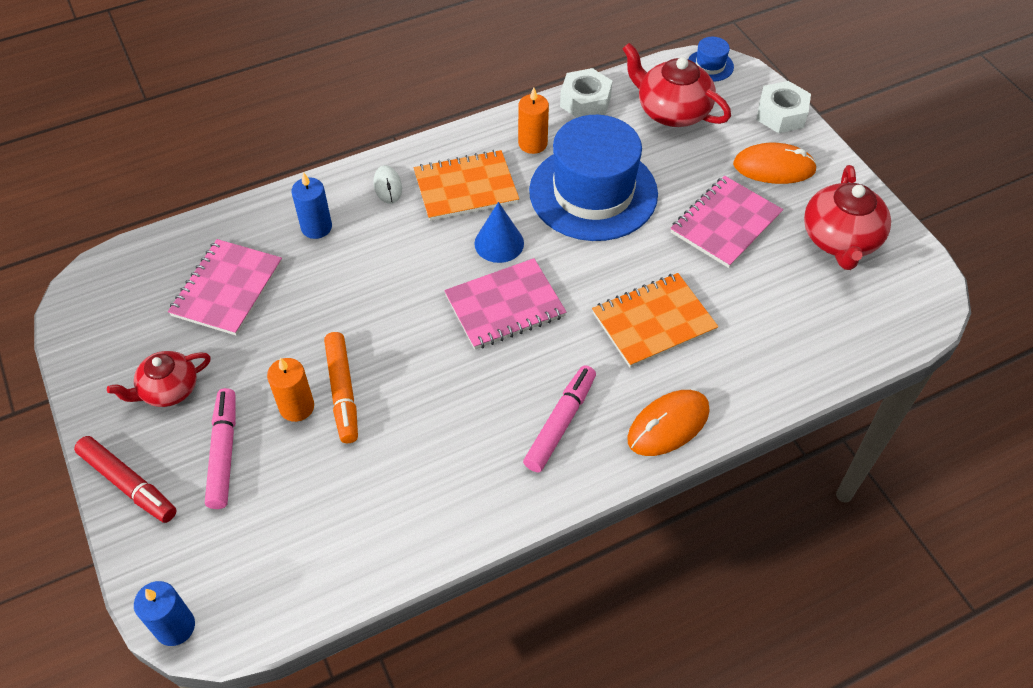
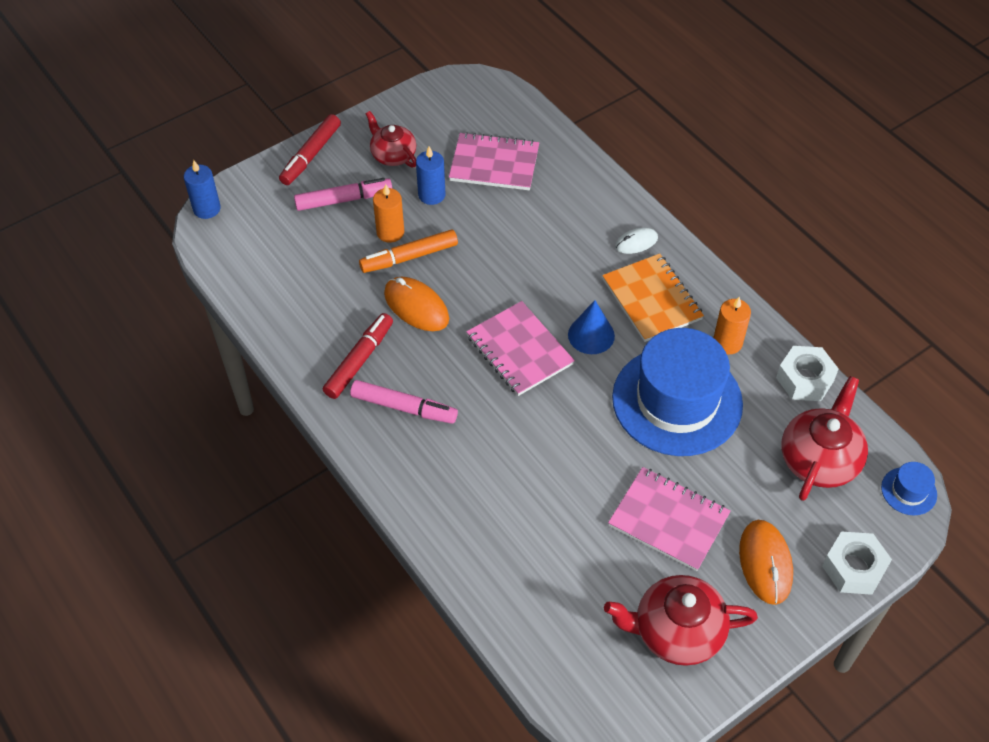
camera: 80 degrees right, 0 degrees up
(316, 227) = (574, 204): blue candle -> blue candle (431, 195)
(485, 461) = (359, 360): none -> red marker
(653, 322) = (527, 467): orange notebook -> none
(668, 425) = (415, 488): orange mouse -> orange mouse (416, 306)

